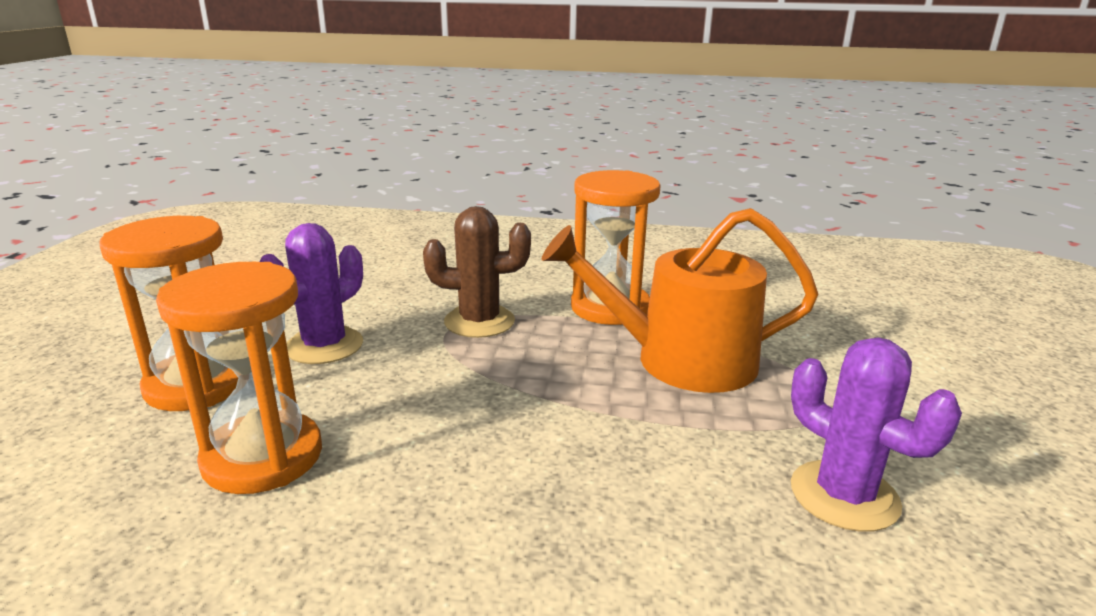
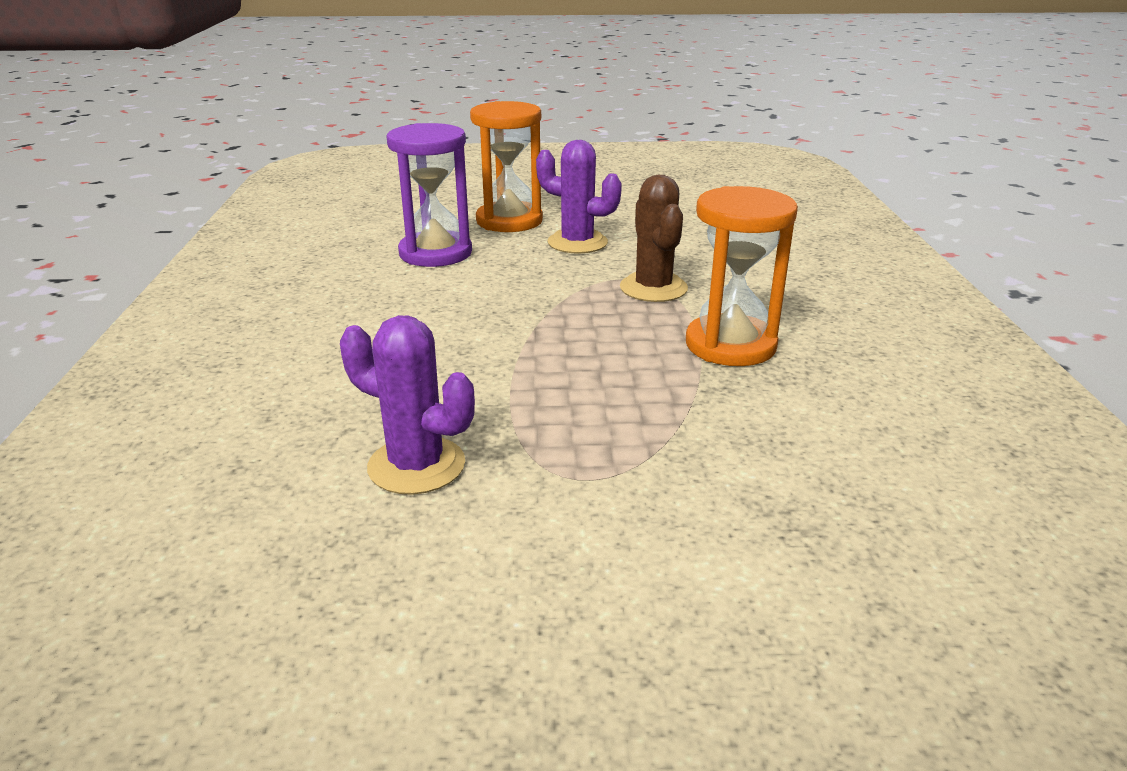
camera: 80 degrees right, 5 degrees up
(263, 457) = (435, 253): orange hourglass -> purple hourglass
(681, 360) = (630, 387): orange watering can -> none
(844, 496) = (416, 465): purple cactus -> purple cactus turned 75 degrees clockwise

